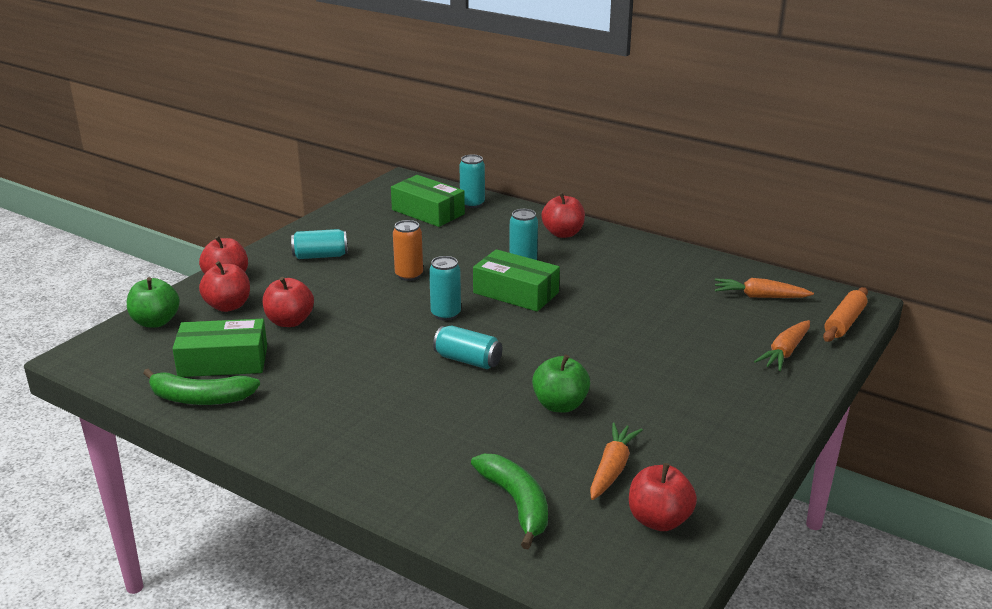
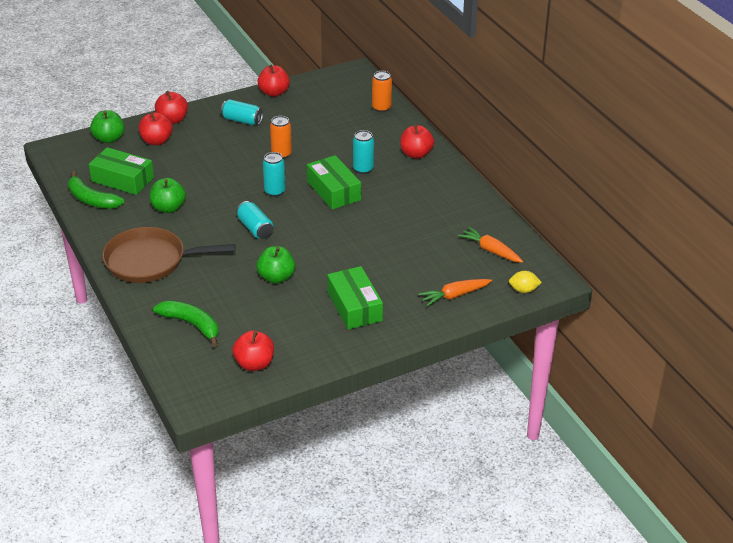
camera: 30 degrees right, 10 degrees up
(289, 321) = (181, 164): red apple -> red apple (274, 93)
(325, 374) = (168, 208): none -> green apple
(367, 445) = (150, 261): none -> brown pan
(428, 212) = (344, 105): green box -> green box (354, 306)
(472, 204) = (381, 108): turquoise can -> orange can
(516, 504) = (192, 325): green banana -> green banana turned 60 degrees counterclockwise
(612, 468) = (262, 326): orange carrot -> none
(844, 322) = (523, 290): orange rolling pin -> yellow lemon

